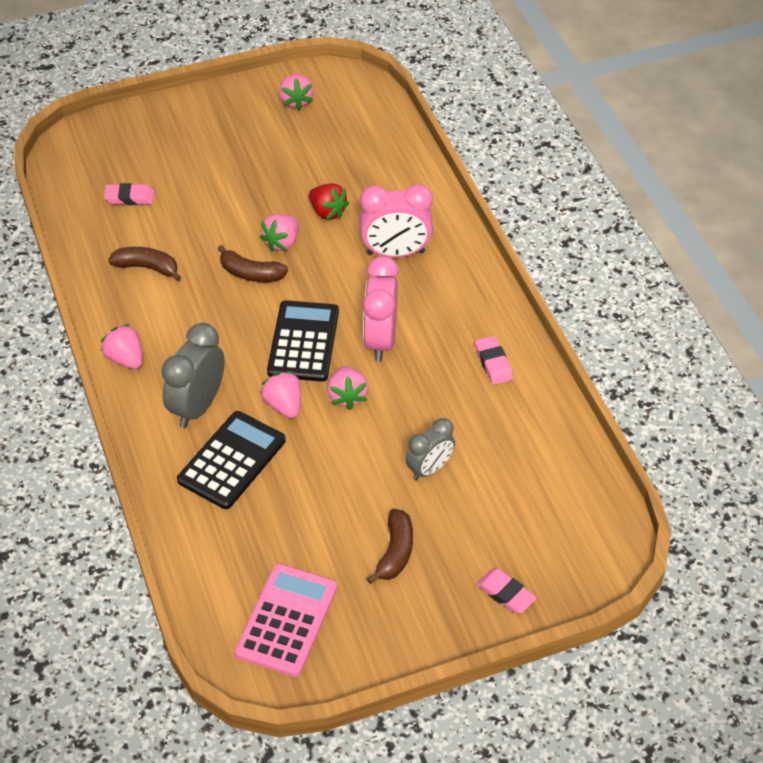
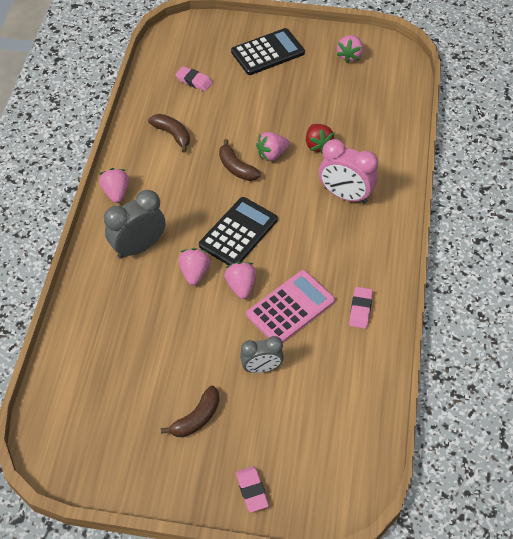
camera: 30 degrees right, 5 degrees up
(232, 460) = (134, 296): black calculator -> black calculator (267, 52)
(287, 620) = (92, 430): pink calculator -> pink calculator (290, 308)
(347, 396) = (241, 286): pink strawberry -> pink strawberry turned 150 degrees clockwise
(380, 340) = (291, 255): pink clock -> none

